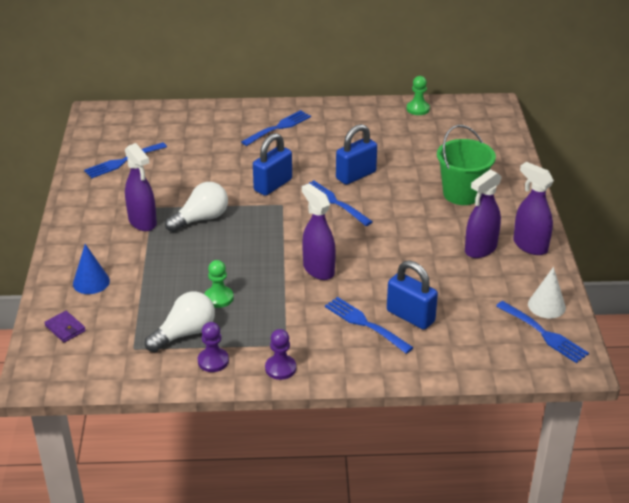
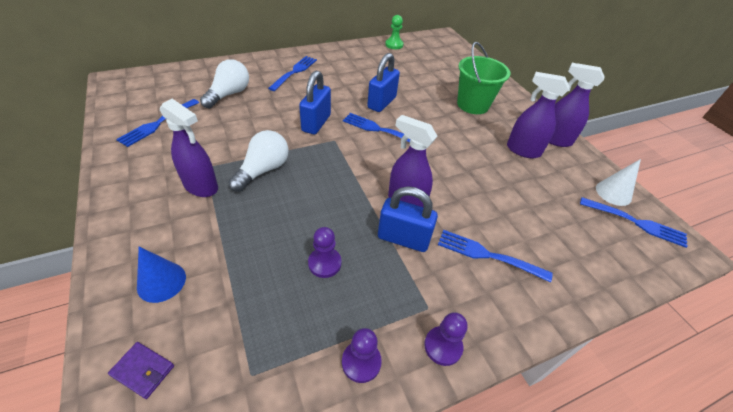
camera: 25 degrees left, 10 degrees up
(185, 333) = (308, 328): white light bulb -> white light bulb (229, 94)
(219, 298) = (324, 263): green pawn -> purple pawn
(410, 316) = (520, 234): blue padlock -> blue padlock (403, 238)
(480, 249) = (523, 150): purple spray bottle -> purple spray bottle turned 90 degrees clockwise

